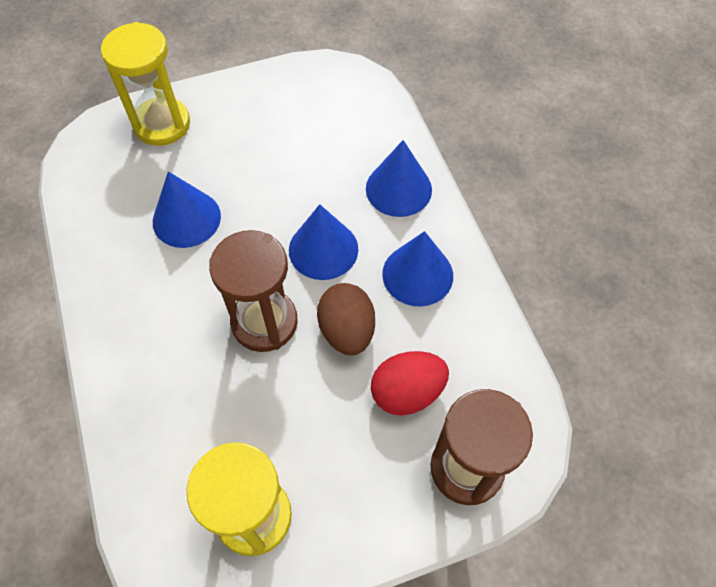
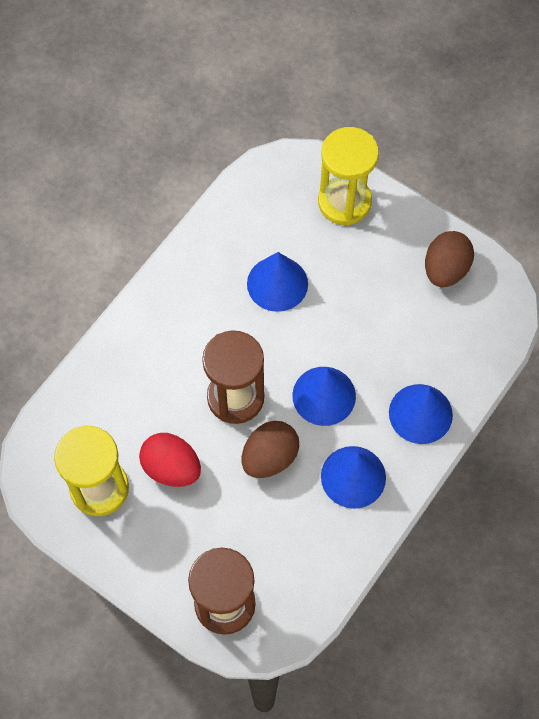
camera: 55 degrees right, 5 degrees up
(288, 95) = (445, 270): none -> brown egg
(407, 392) = (252, 529): red egg -> red egg (171, 468)

